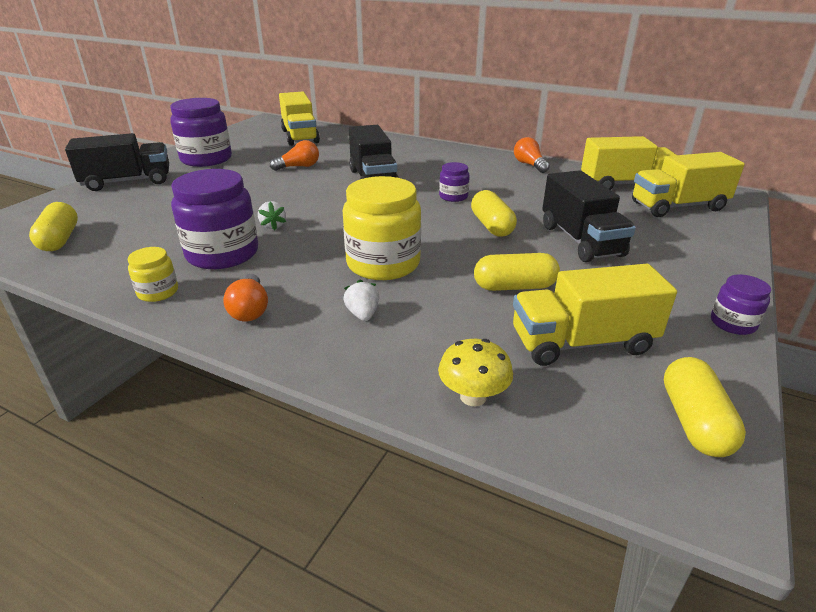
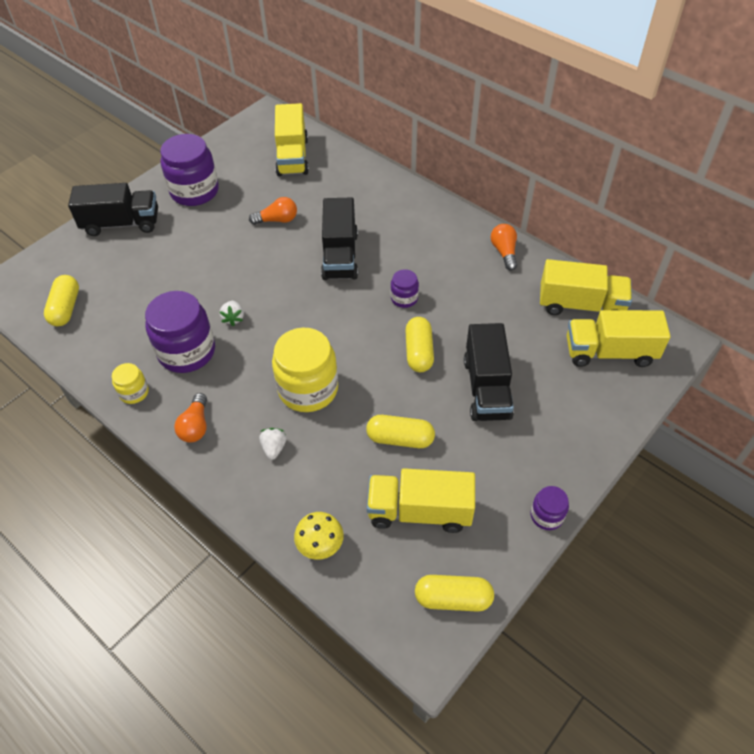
camera: 15 degrees right, 20 degrees up
(694, 421) = (453, 598): yellow capsule -> yellow capsule turned 75 degrees clockwise

